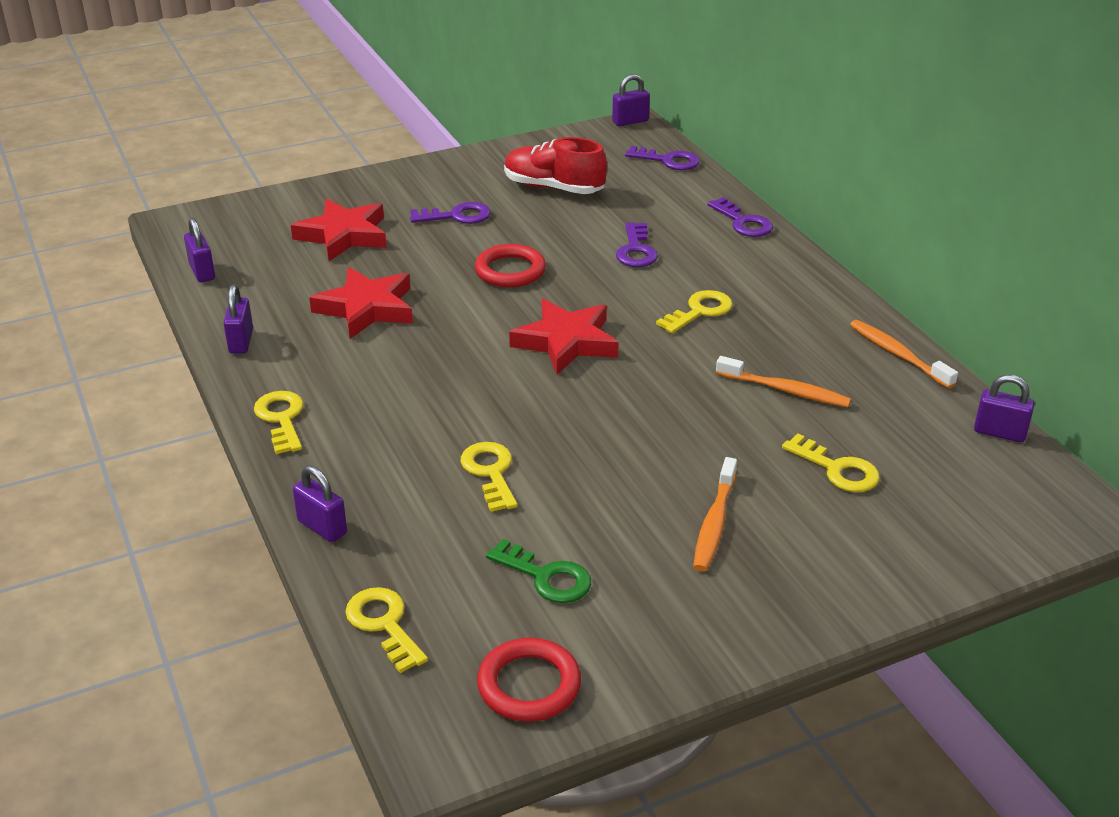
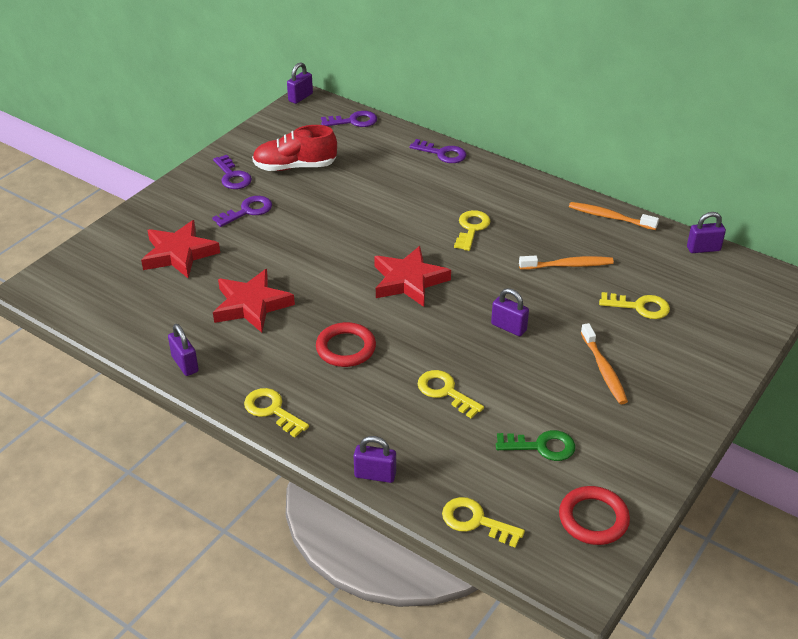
camera: 30 degrees left, 5 degrees up
(202, 272) = (99, 320): purple padlock -> purple padlock (508, 327)
(510, 271) = (324, 241): red ring -> red ring (346, 348)
(636, 250) = (393, 197): purple key -> purple key (232, 176)

